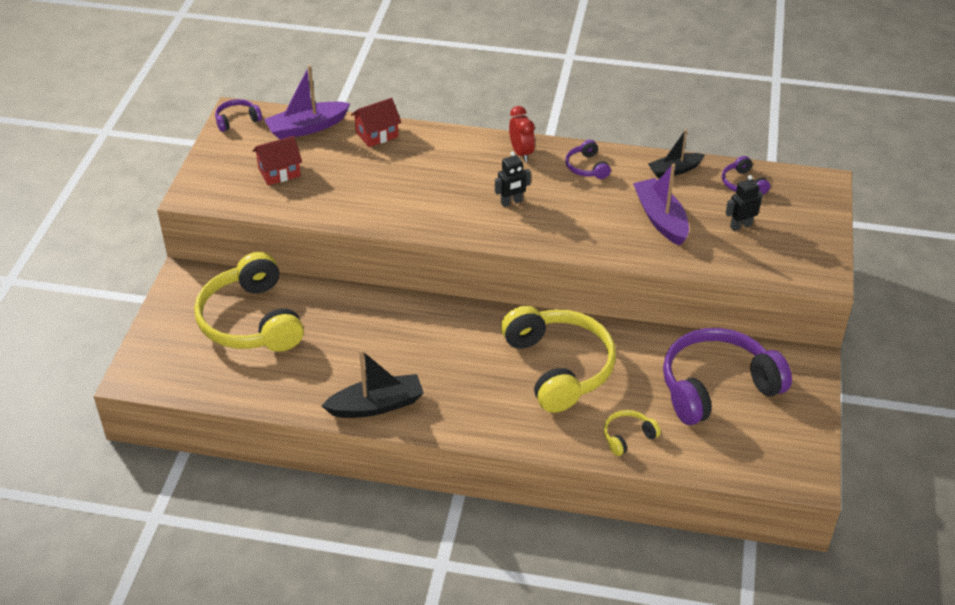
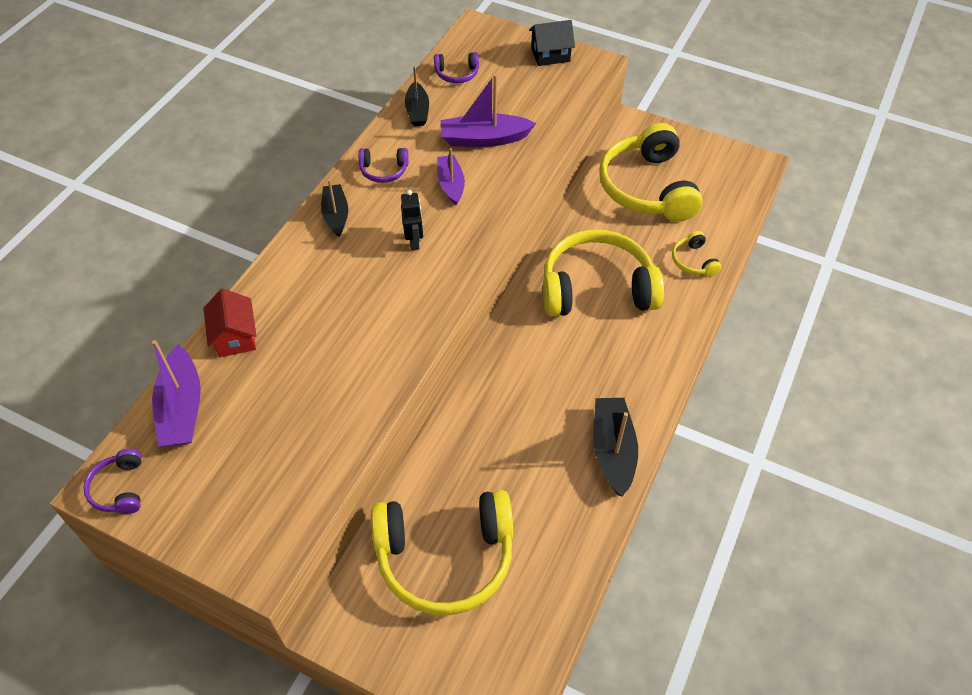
camera: 75 degrees left, 10 degrees up
(279, 172) = (259, 453): red house -> none
(521, 153) = (336, 215): red clock -> black boat
(589, 210) = (451, 184): none -> purple boat
(717, 387) = (647, 187): purple headphones -> yellow headphones
(740, 226) = (513, 91): black robot -> none
(815, 242) = (550, 55): none -> black house

